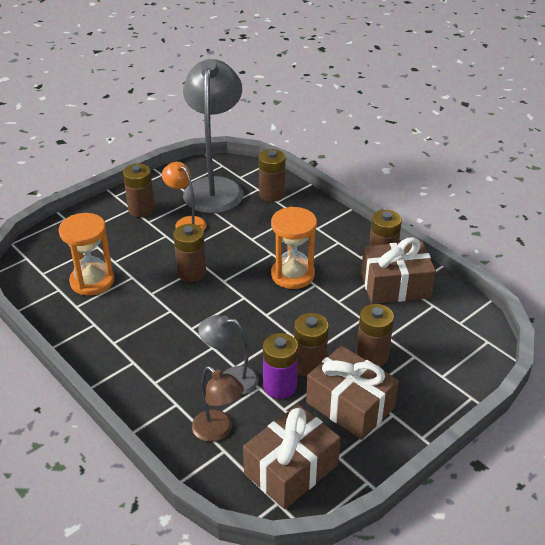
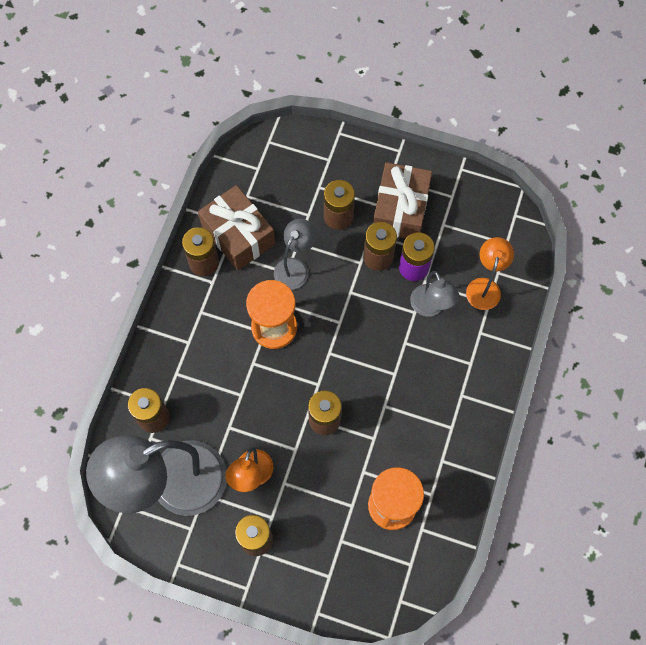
camera: 120 degrees left, 30 degrees up
(218, 431) = (484, 286): brown lamp -> orange lamp
(291, 469) = (483, 220): brown gift -> none
(339, 307) = (295, 267): none -> grey lamp

